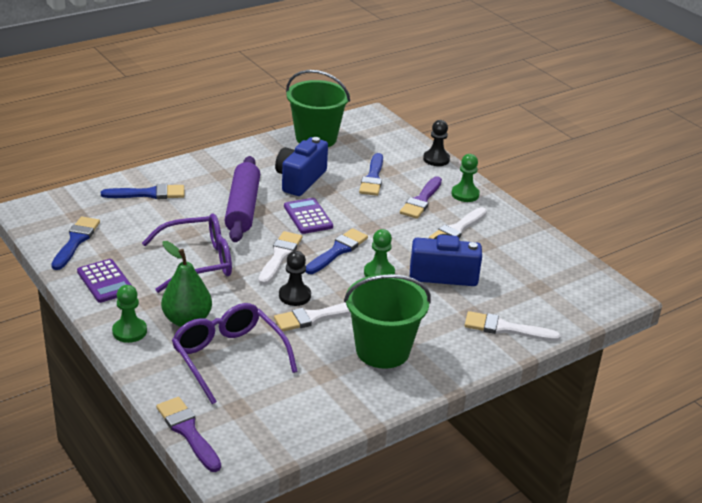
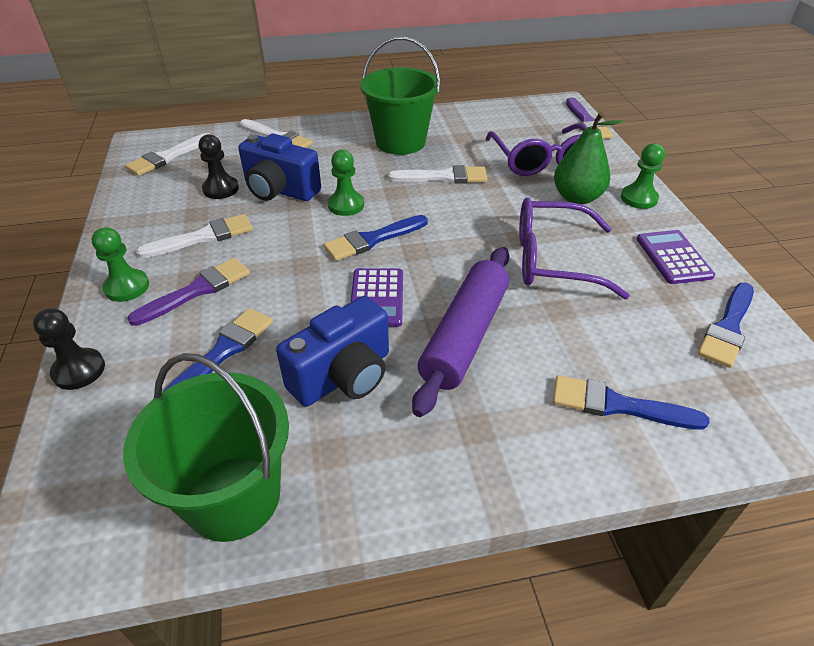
camera: 155 degrees left, 10 degrees up
(280, 256) = (447, 247): white brush -> white brush (167, 157)
(294, 296) = (453, 200): black pawn -> black pawn (221, 189)

